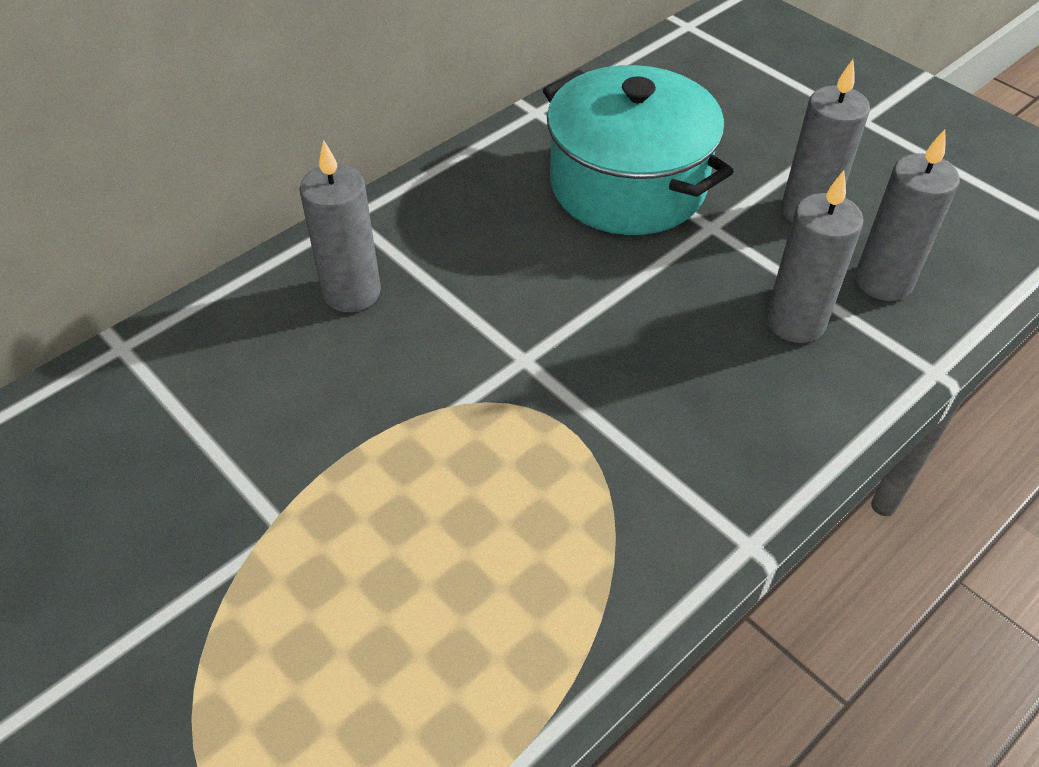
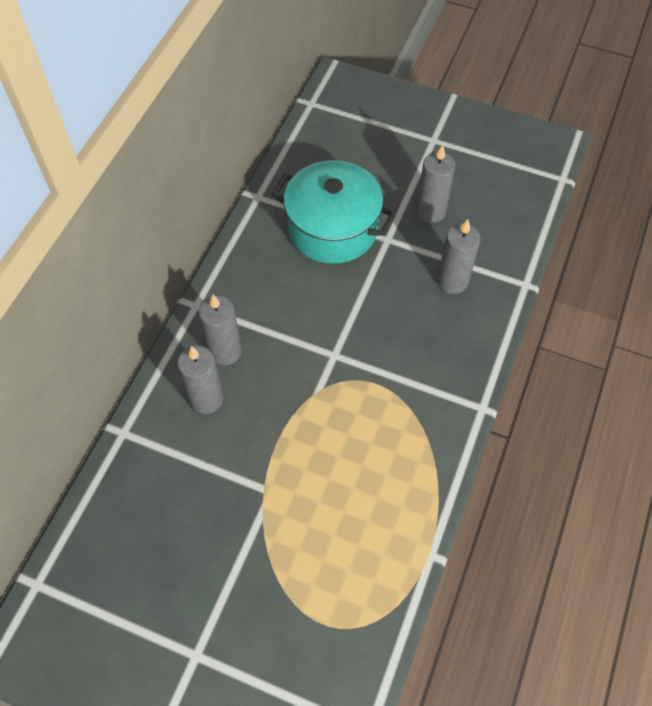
camera: 25 degrees left, 10 degrees up
(883, 281) = (484, 241): grey candle -> grey candle (206, 399)

